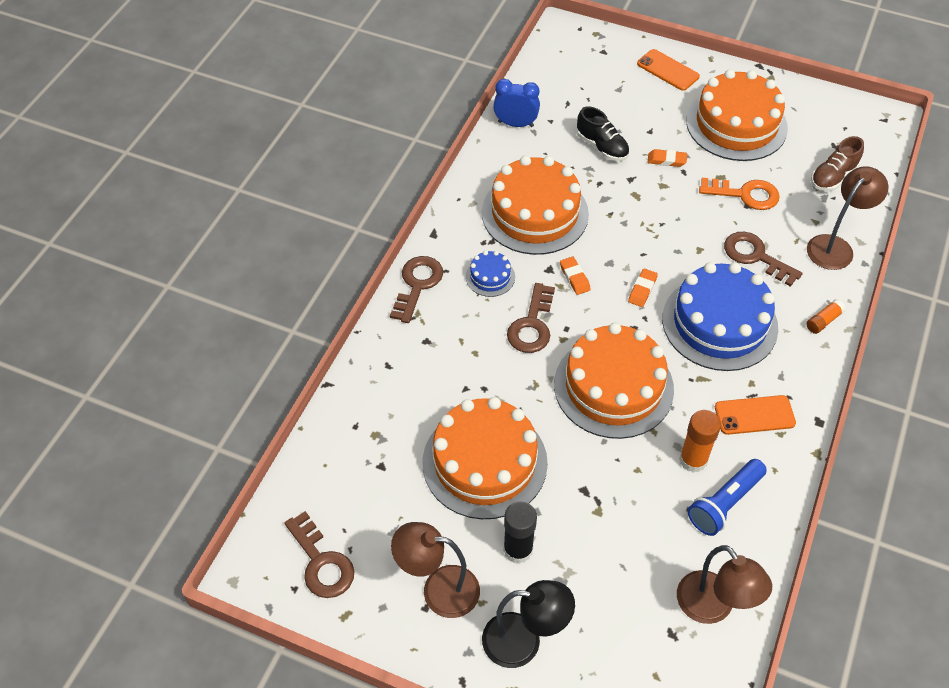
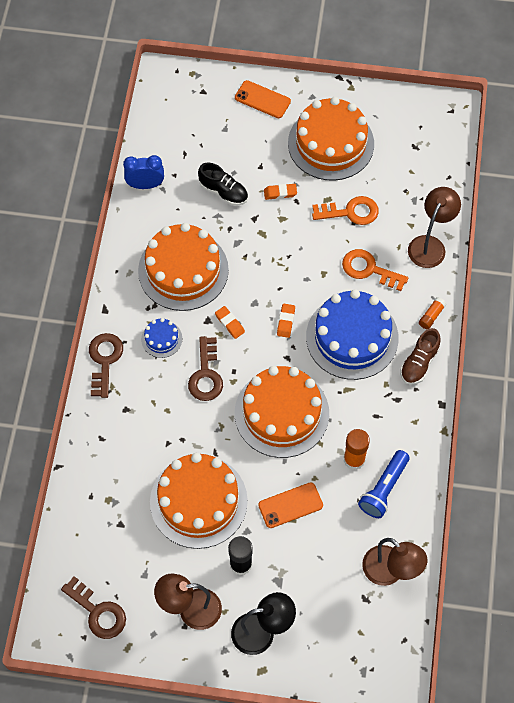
camera: 15 degrees left, 10 degrees up
(754, 415) = (393, 411): orange phone -> orange phone (290, 505)
(755, 256) = (369, 269): brown key -> orange key
(833, 177) = (418, 178): brown shoe -> brown shoe (419, 363)

